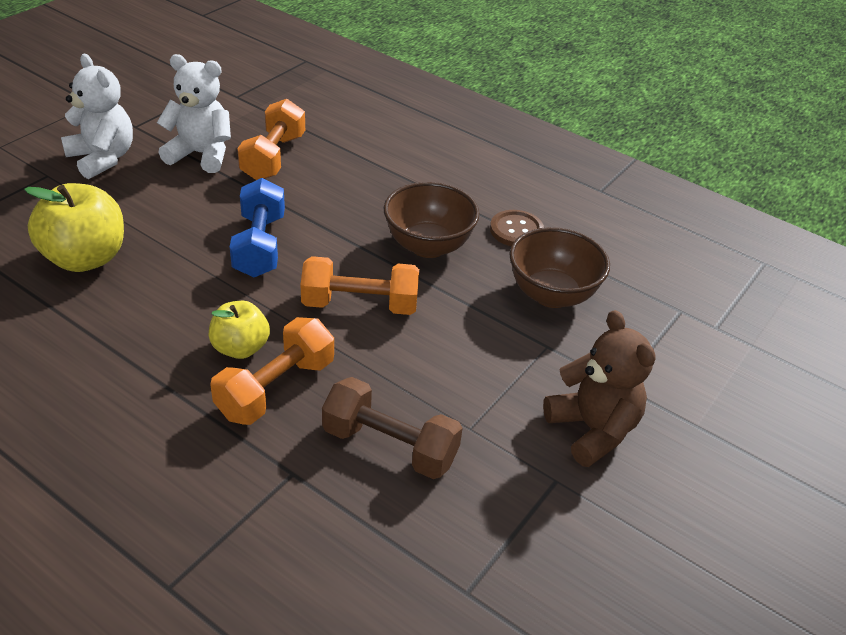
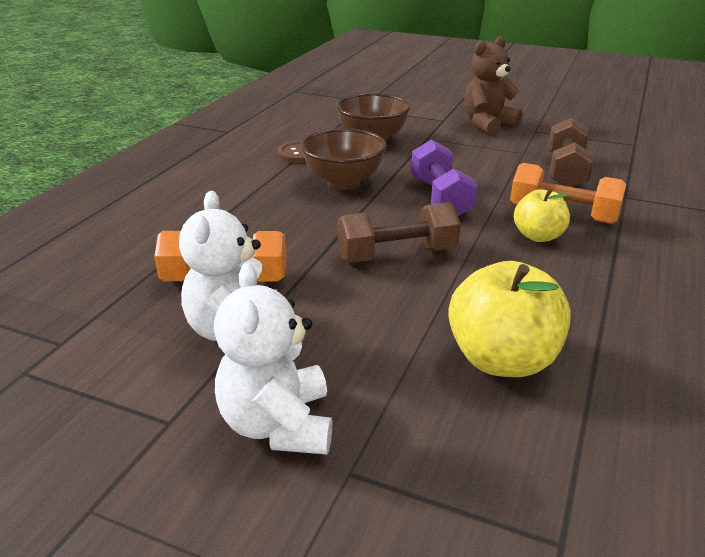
camera: 100 degrees left, 10 degrees down
(102, 158) = (278, 425): white teddy bear -> white teddy bear turned 45 degrees counterclockwise
(260, 246) = (397, 255): blue dumbbell -> brown dumbbell
(360, 304) = (440, 198): orange dumbbell -> purple dumbbell

